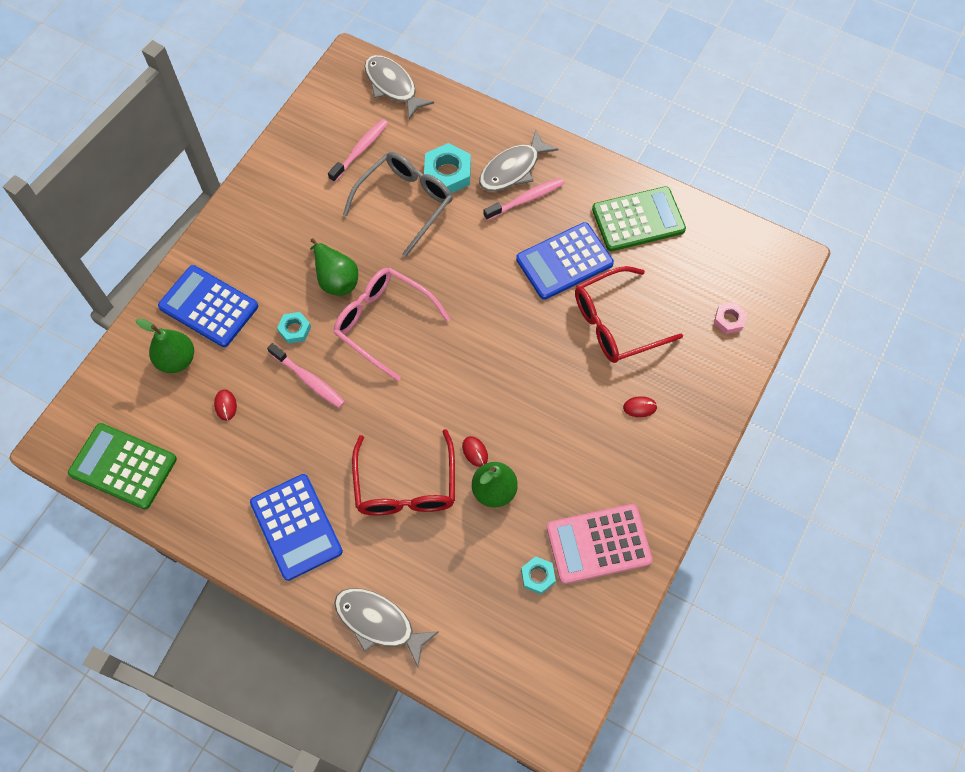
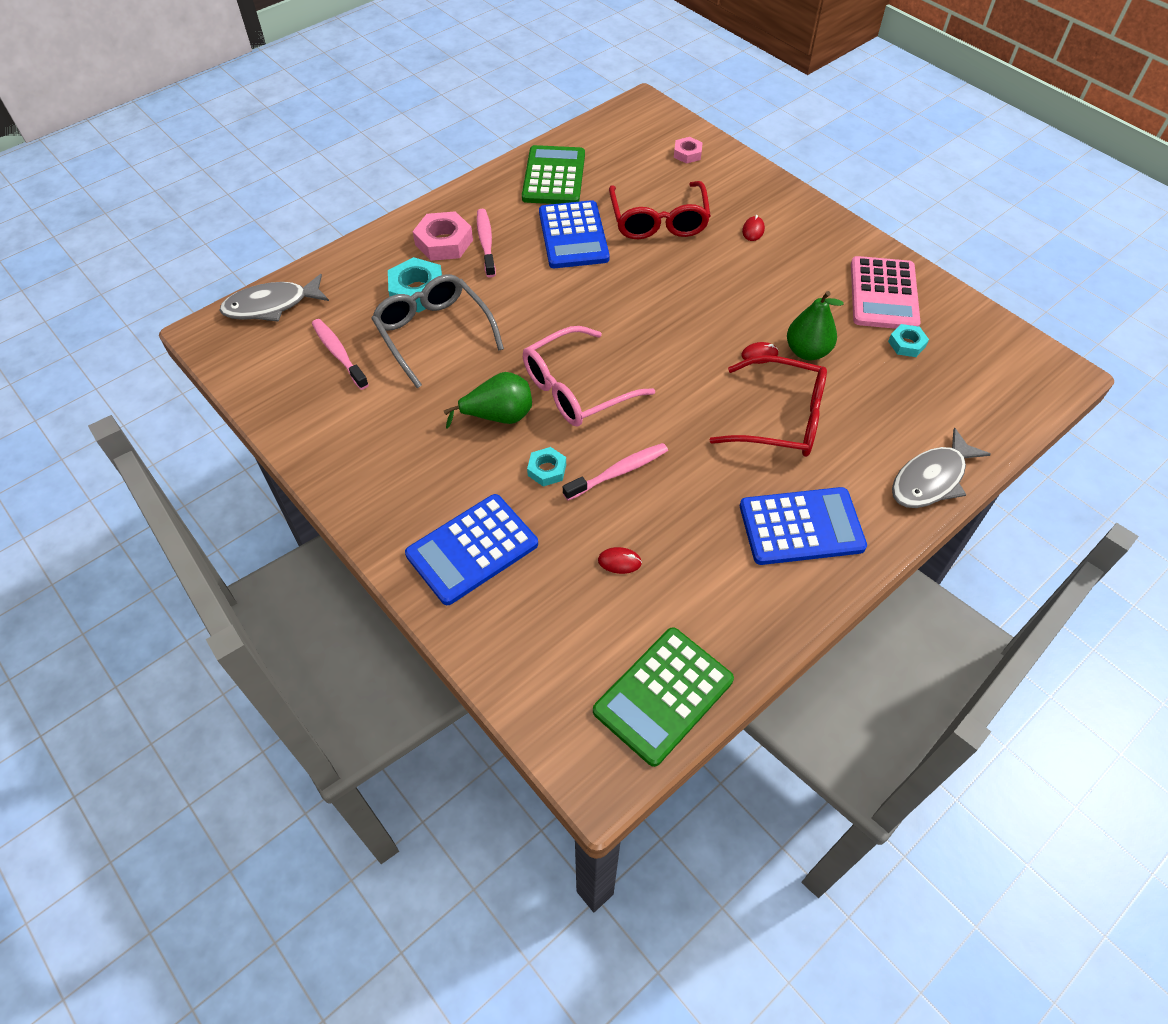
camera: 70 degrees left, 10 degrees down
(177, 360) = (533, 601): green pear -> none
(512, 169) = (444, 242): grey fish -> pink nut

